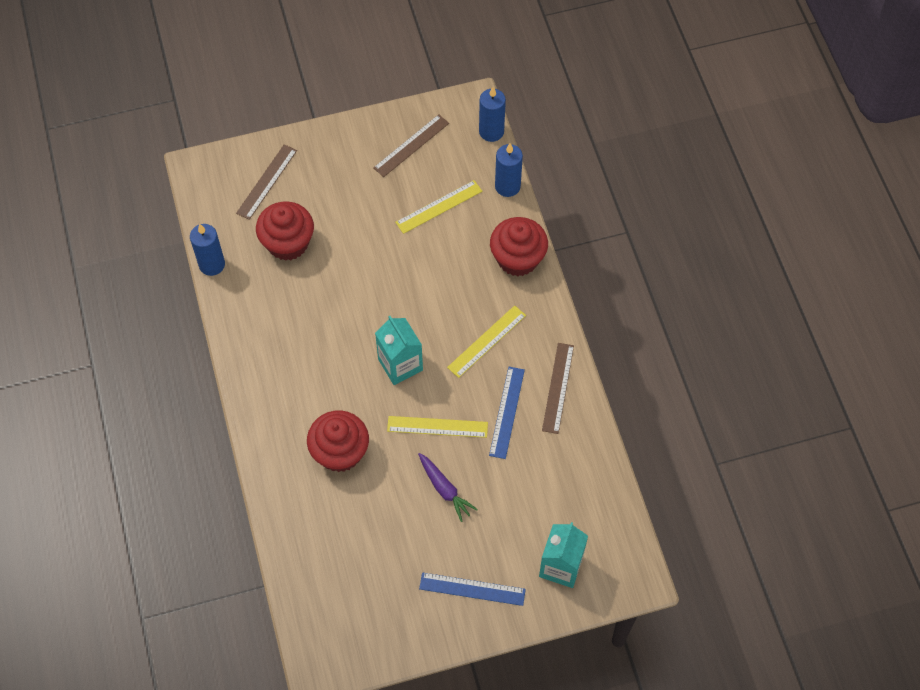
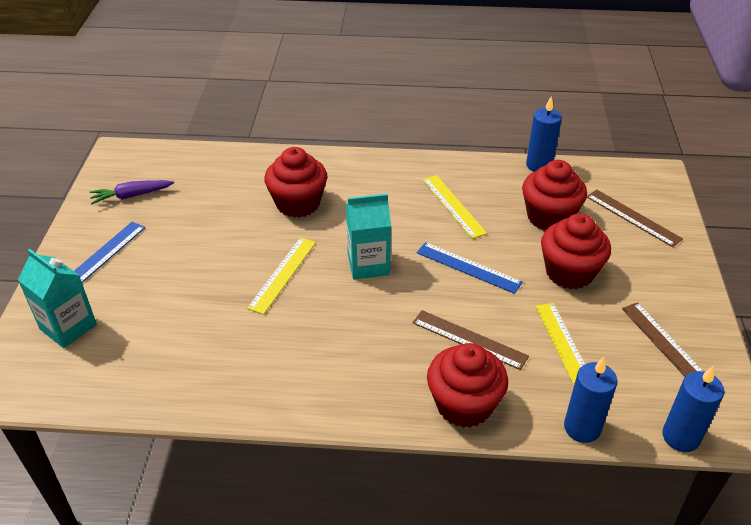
camera: 110 degrees right, 20 degrees down
(355, 217) = (569, 272): none -> red cupcake
(444, 489) = (213, 262): purple carrot -> purple carrot (131, 196)
(486, 341) = (362, 341): yellow ruler -> yellow ruler (453, 206)
(507, 412) = (265, 334): blue ruler -> blue ruler (468, 267)
(558, 387) = (268, 389): brown ruler -> brown ruler (469, 339)

